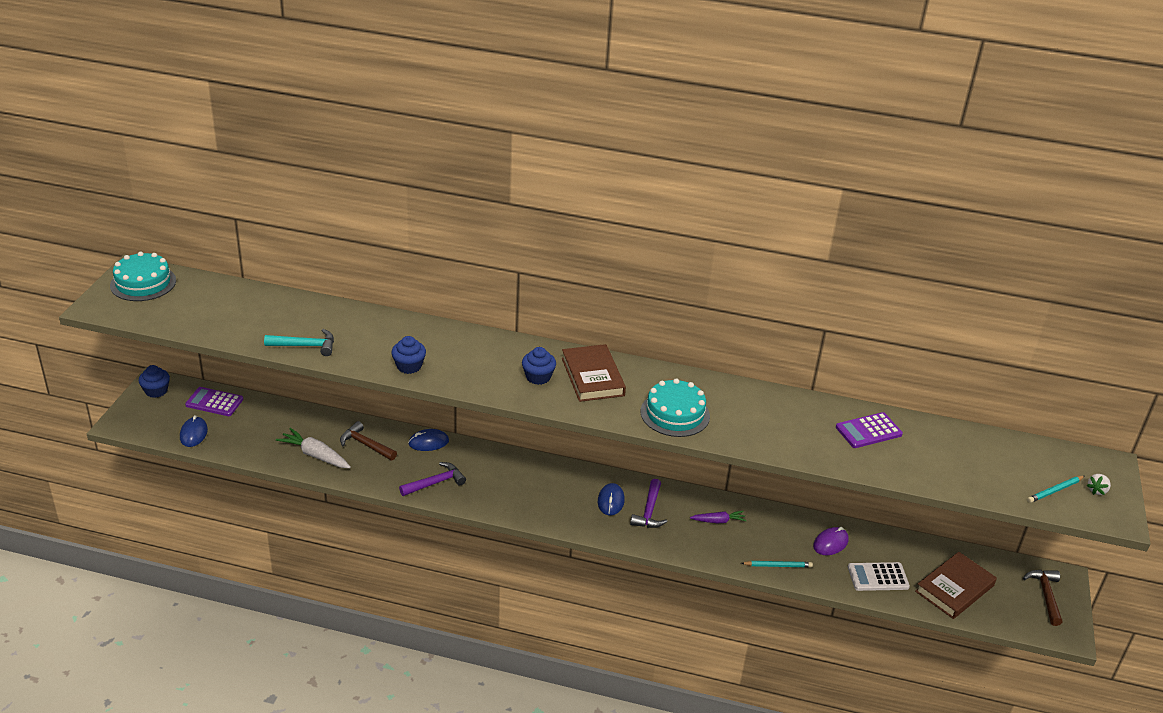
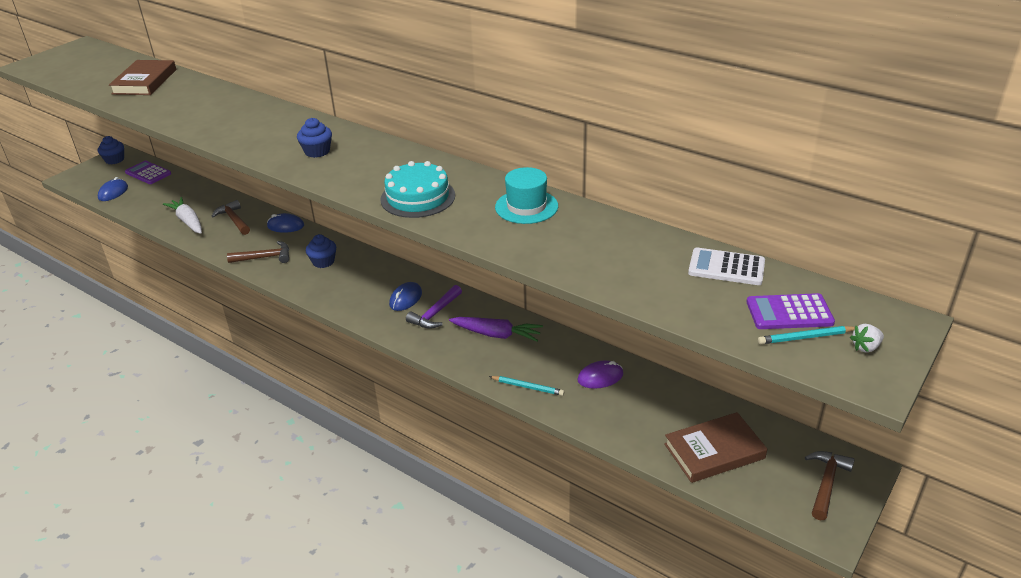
camera: 25 degrees right, 0 degrees up
(143, 283) = (77, 54): turquoise cake -> none
(305, 346) = (147, 106): turquoise hammer -> none
(409, 366) = (214, 130): blue cupcake -> blue cupcake (323, 262)
(435, 483) = (265, 257): purple hammer -> brown hammer
(592, 377) = (368, 157): brown book -> brown book (145, 82)
(718, 521) = (497, 334): purple carrot -> purple carrot, size x1.60
(774, 408) = (526, 207): none -> turquoise hat
(868, 431) = (614, 242): purple calculator -> purple calculator (789, 312)
(878, 577) = (630, 421): white calculator -> white calculator (726, 267)

